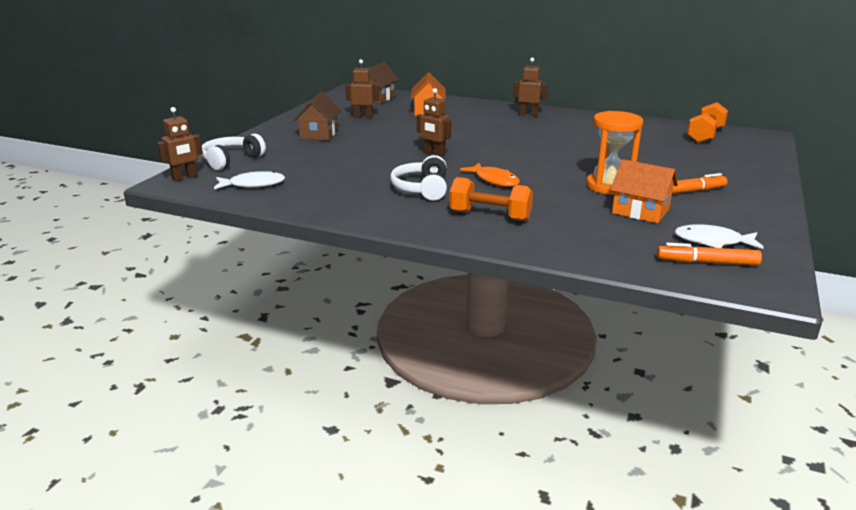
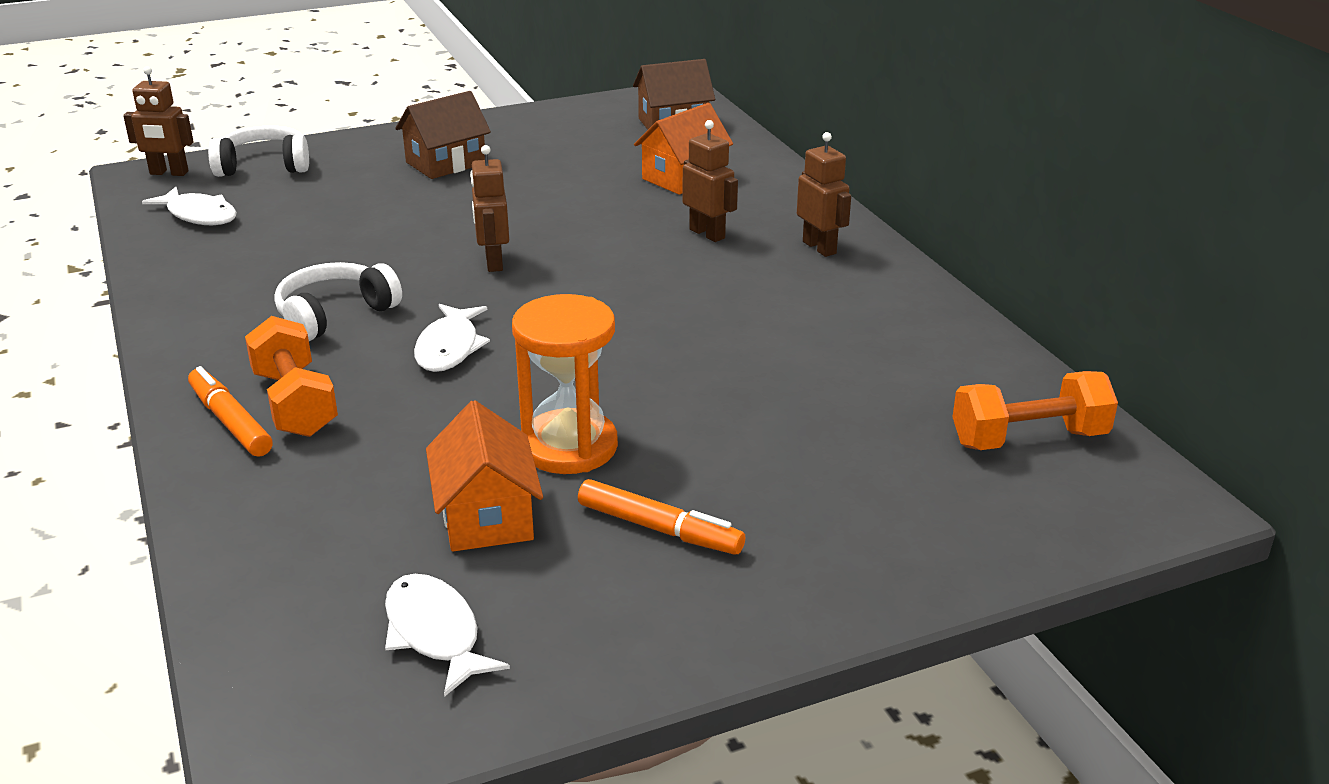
camera: 45 degrees right, 5 degrees up
(363, 117) = (570, 153): brown robot -> brown robot (707, 234)
(494, 180) = (449, 348): orange fish -> white fish
(707, 262) = (329, 658): orange marker -> orange marker (230, 422)

